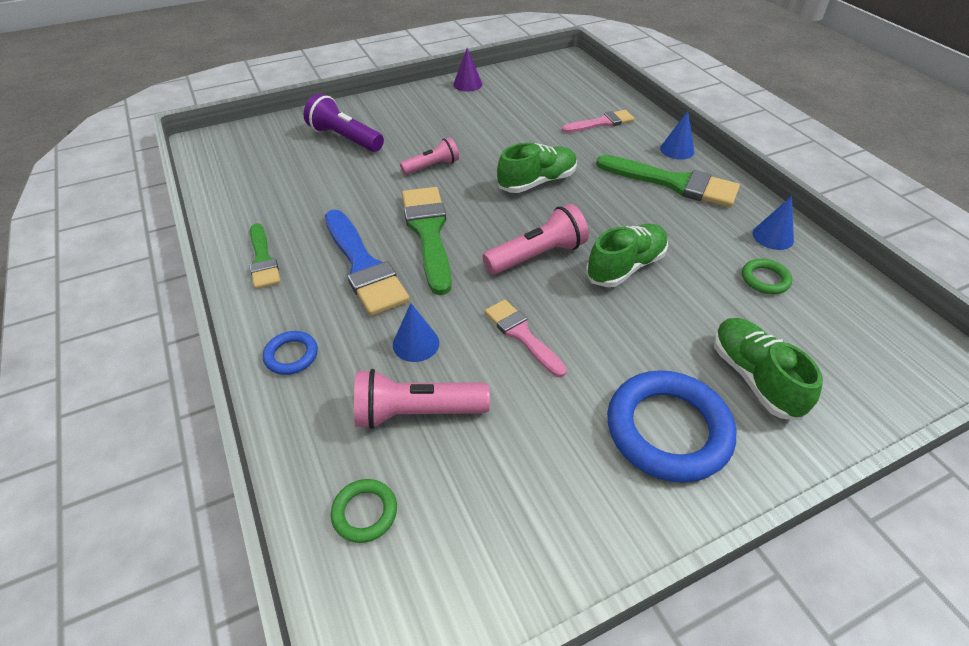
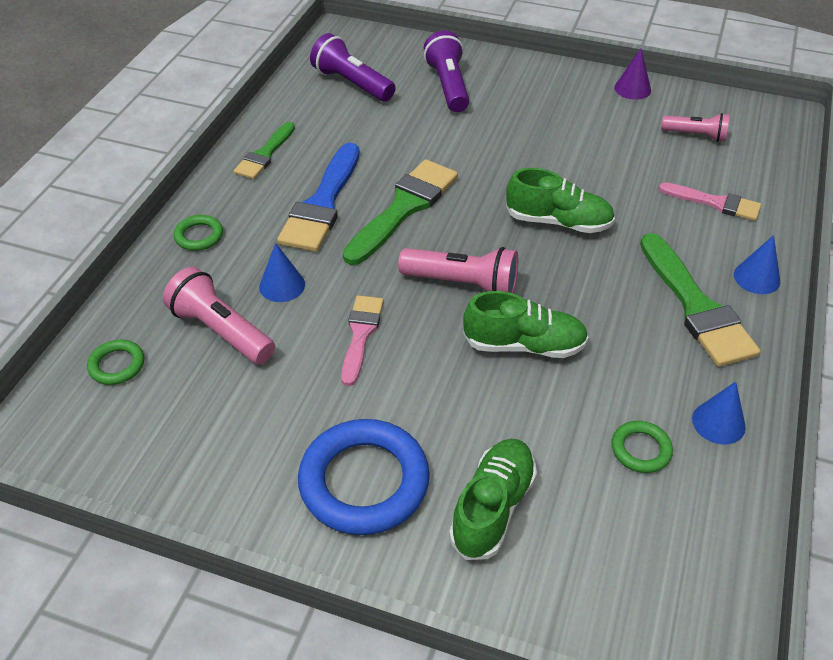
camera: 45 degrees right, 0 degrees up
(266, 172) = (352, 83): none -> purple flashlight
(291, 355) = (199, 236): blue ring -> green ring
(432, 166) = (485, 152): pink flashlight -> pink flashlight (696, 135)

